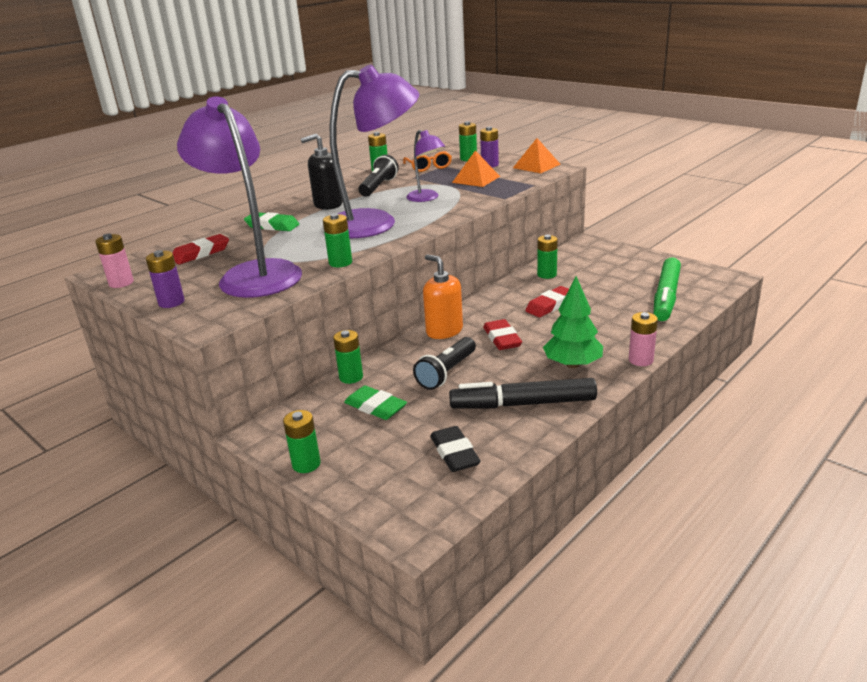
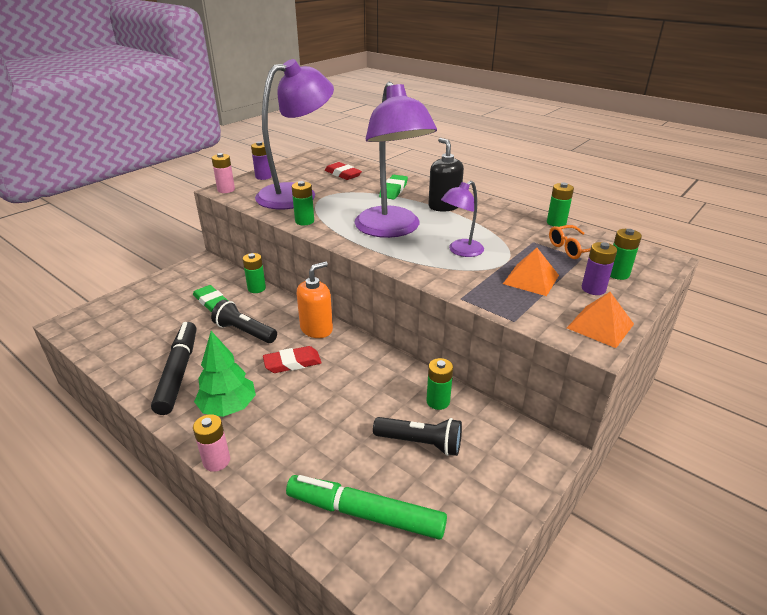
camera: 85 degrees right, 5 degrees up
(121, 283) = (301, 160): pink battery -> pink battery (226, 190)
(306, 464) = (161, 281): green battery -> none
(375, 407) = (211, 301): green eraser -> green eraser turned 75 degrees counterclockwise
(378, 187) = (497, 225): black flashlight -> black flashlight (420, 443)
(454, 453) = (135, 338): black eraser -> none
(550, 305) = (356, 399): red eraser -> none

